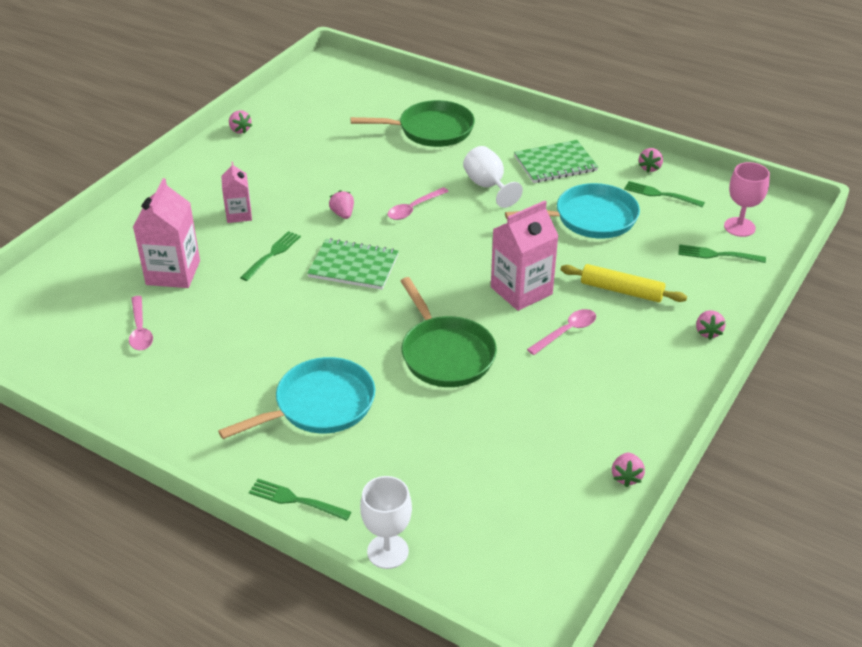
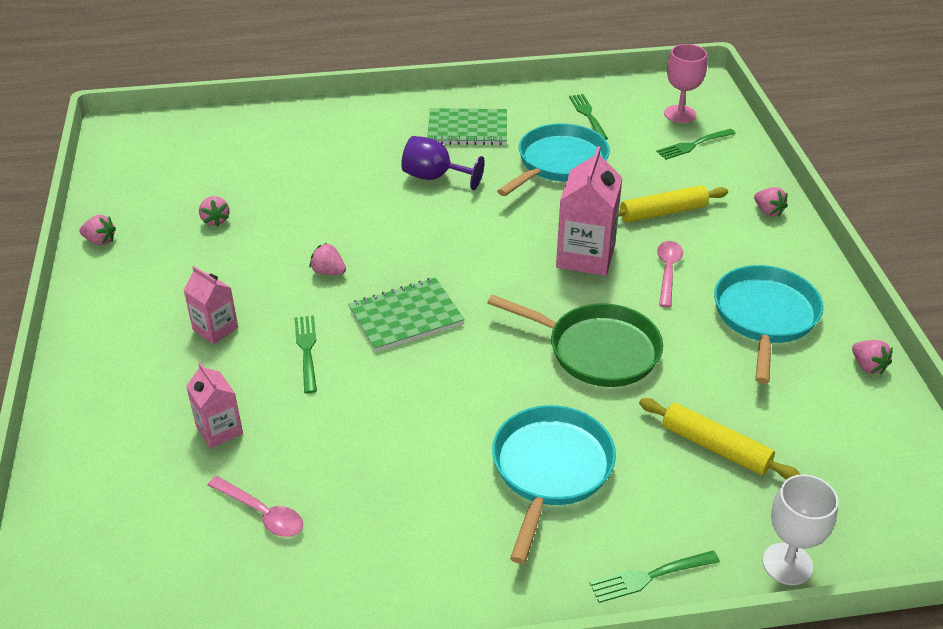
camera: 40 degrees left, 0 degrees up
(173, 273) = (219, 430): pink carton -> pink carton, size x0.59
(413, 209) = (392, 232): pink spoon -> none
(431, 130) = (312, 149): green pan -> none
(440, 457) = (715, 447): none -> yellow rolling pin
(488, 186) = (434, 177): white goblet -> purple goblet
(555, 163) = (467, 129): green notebook -> green notebook turned 60 degrees clockwise
(595, 400) = (765, 317): none -> turquoise pan
(649, 168) = (550, 97): pink strawberry -> pink strawberry (215, 220)
(661, 194) = (588, 115): green fork -> green fork turned 90 degrees clockwise

